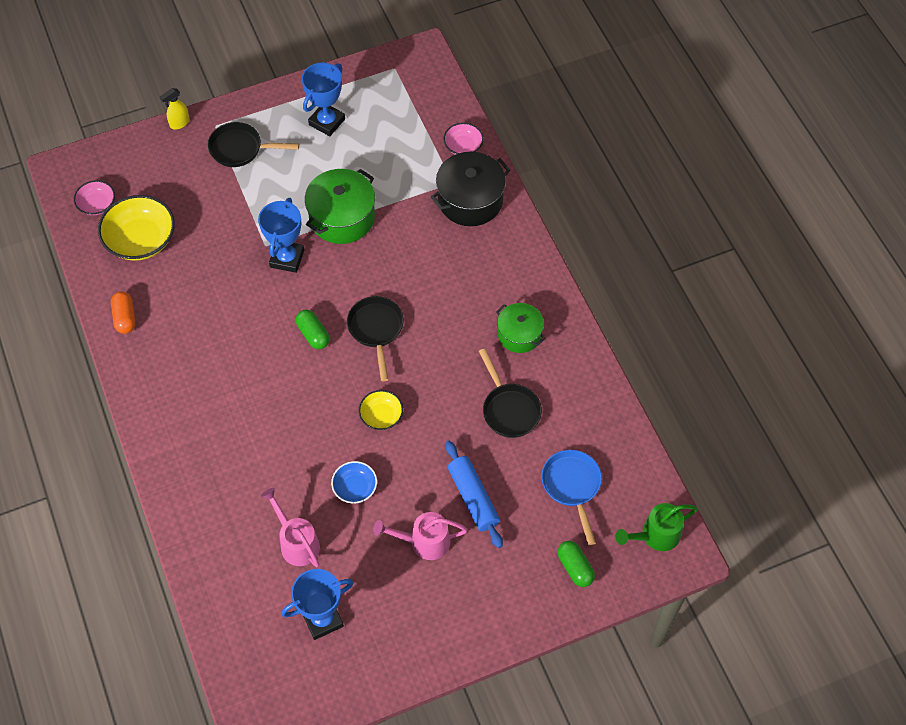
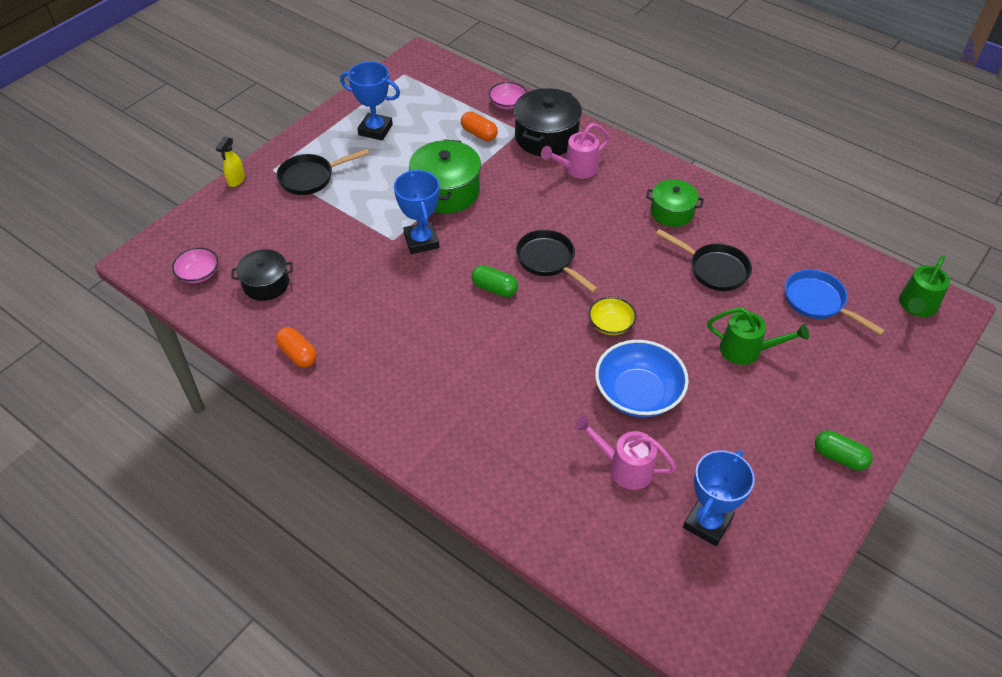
camera: 30 degrees left, 10 degrees down
(141, 240) = (266, 284): yellow bowl -> black pot
(327, 122) = (375, 130): blue trophy -> blue trophy turned 75 degrees counterclockwise
(355, 488) = (638, 393): blue bowl -> blue bowl, size x1.82
(413, 168) = (479, 134): none -> orange capsule
(423, 542) = (738, 407): pink watering can -> pink watering can (576, 169)
(473, 498) = (747, 350): blue rolling pin -> green watering can
(575, 567) = (880, 362): green capsule -> green capsule (839, 457)

